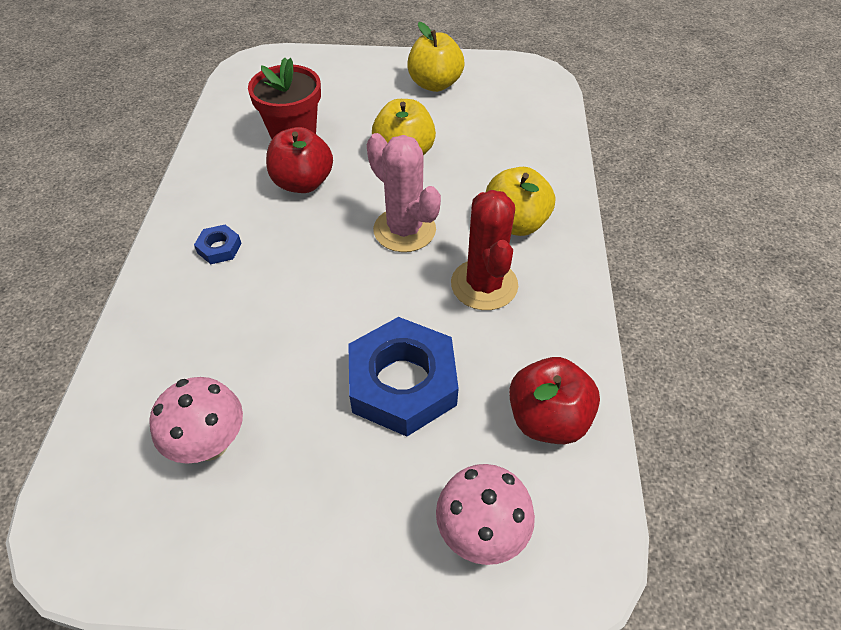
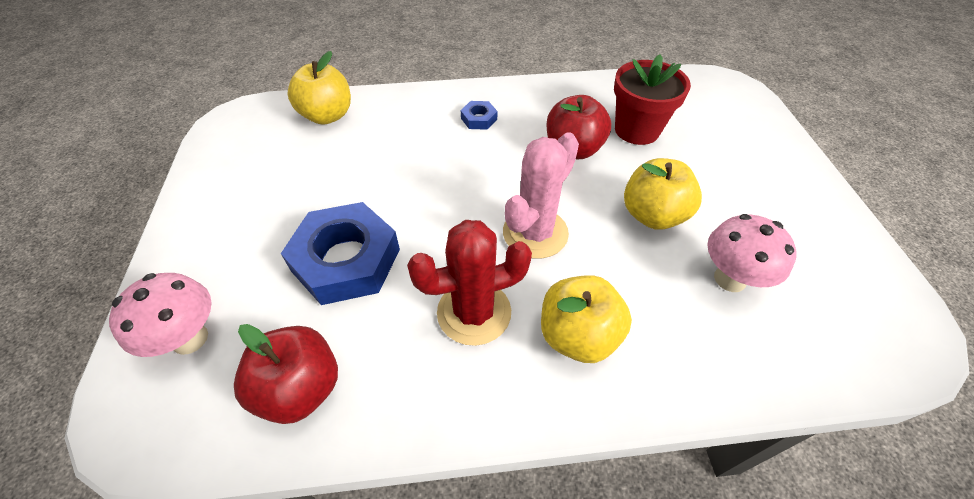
camera: 80 degrees right, 0 degrees up
(210, 444) = (295, 158): pink mushroom -> pink mushroom (730, 279)
(435, 84) = (795, 225): yellow apple -> yellow apple (327, 116)

